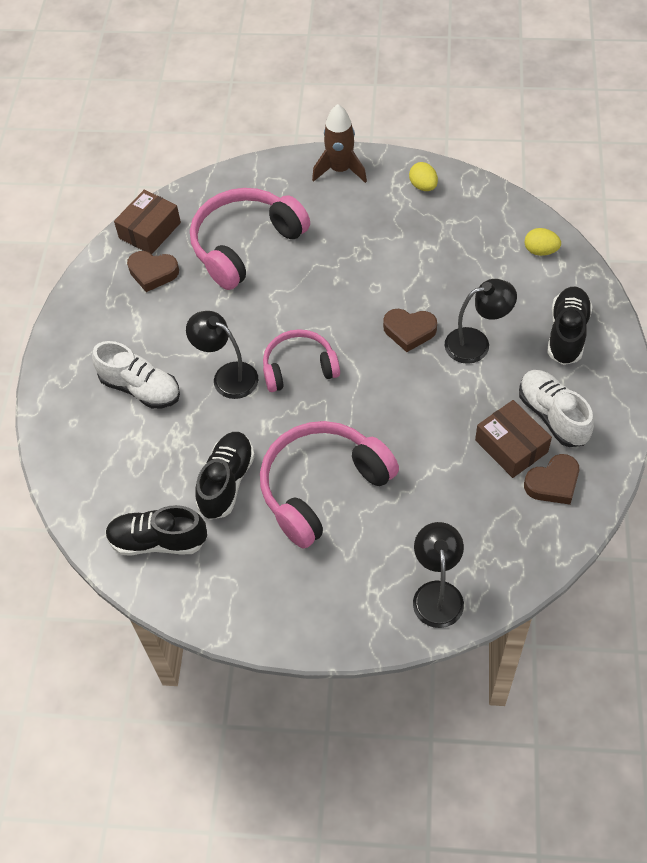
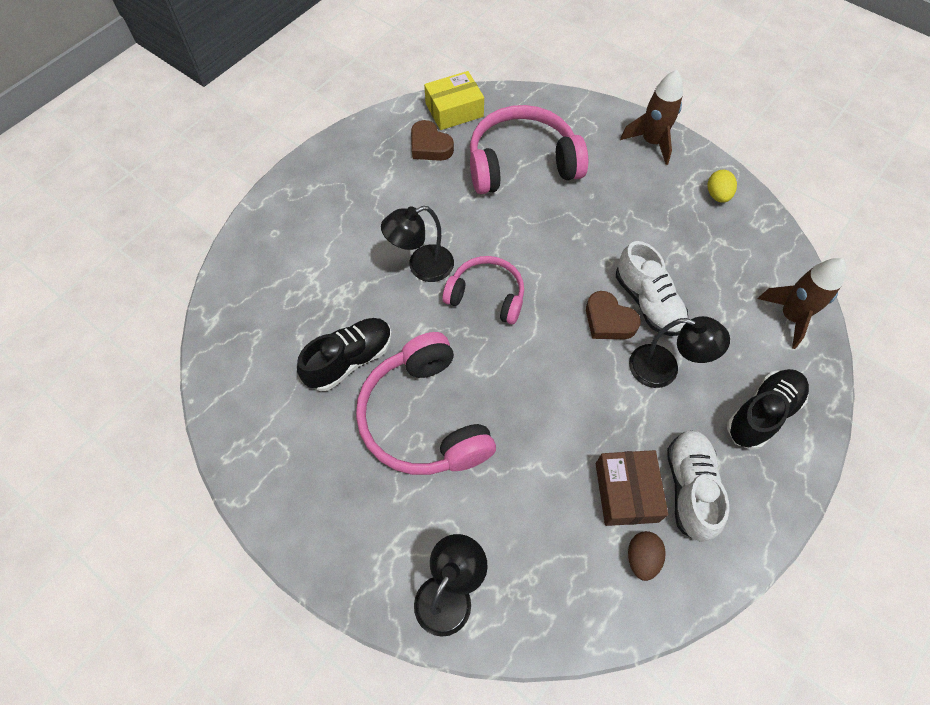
camera: 30 degrees right, 5 degrees up
(140, 388) = (346, 236): white shoe -> white shoe (647, 302)
(150, 230) = (454, 110): brown box -> yellow box
(158, 541) = (257, 376): black shoe -> none
(227, 376) = (422, 267): black lamp -> black lamp turned 90 degrees counterclockwise
(322, 487) = (424, 418): pink headphones -> pink headphones turned 105 degrees counterclockwise
(540, 251) = (790, 316): yellow egg -> brown rocket
(553, 483) = (641, 558): brown heart -> brown egg

